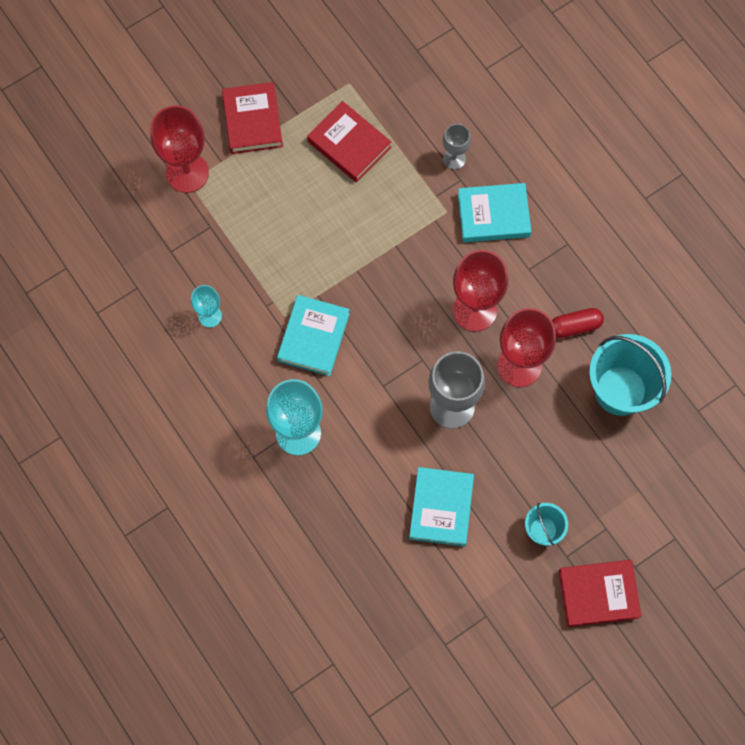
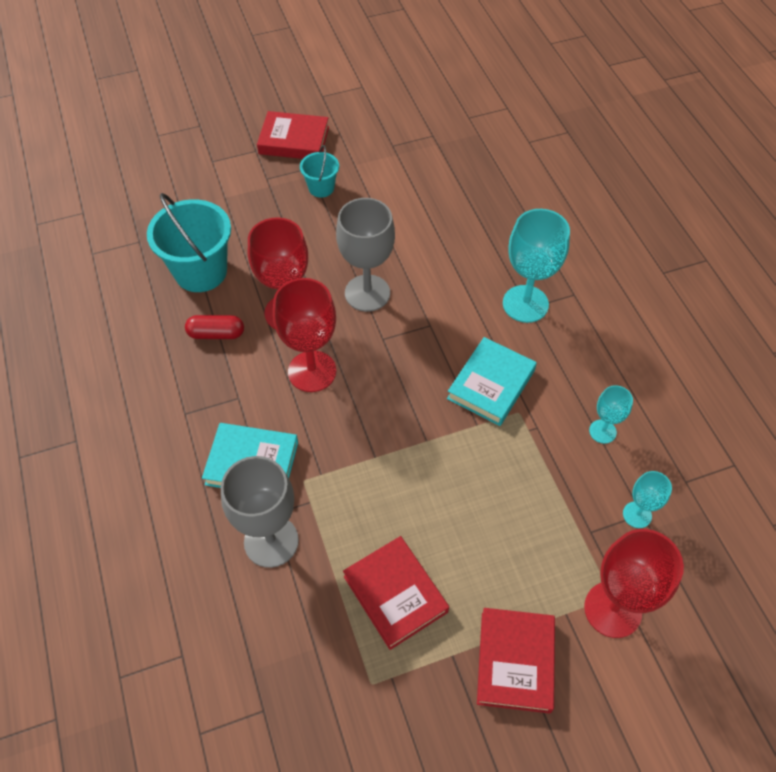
camera: 165 degrees left, 15 degrees down
(175, 249) = (637, 515): none -> turquoise goblet
(441, 508) = (405, 220): turquoise book -> none
(454, 159) = (271, 541): grey goblet -> grey goblet, size x1.87

